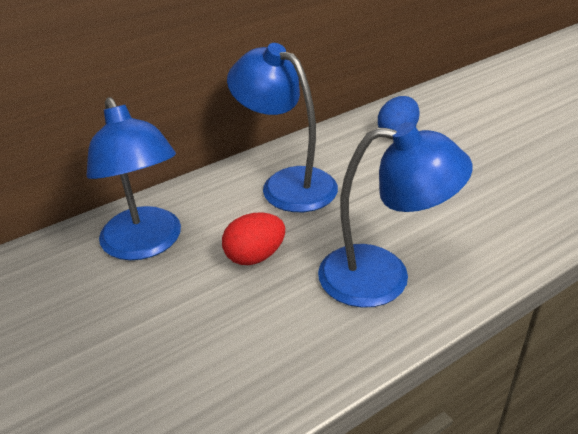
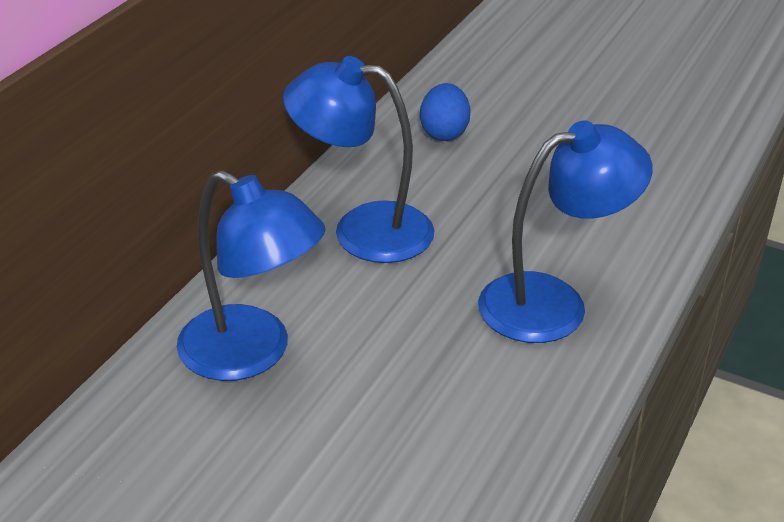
camera: 30 degrees left, 0 degrees up
(255, 256) = (397, 325): red egg -> none

